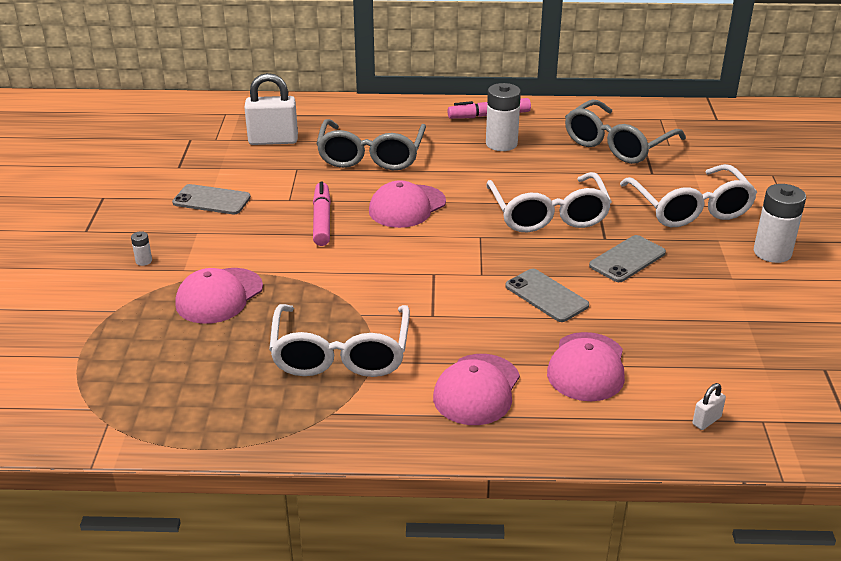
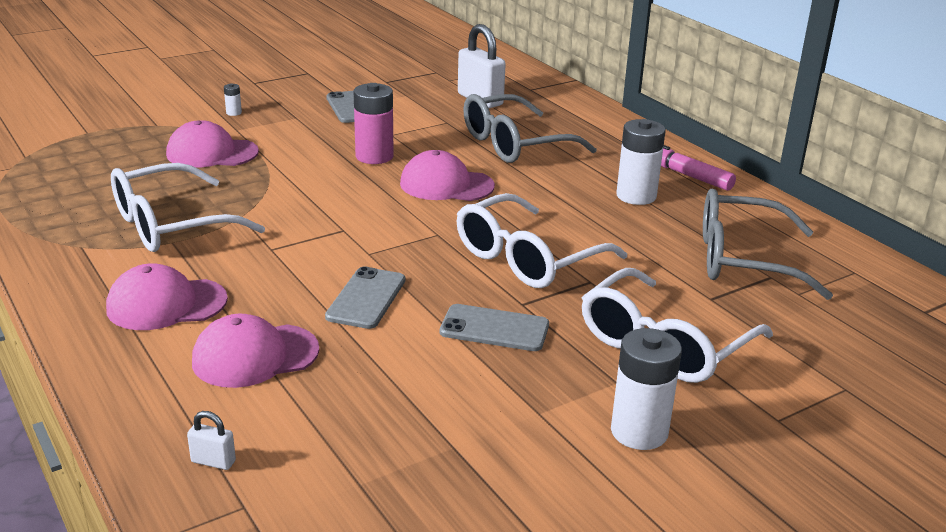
camera: 55 degrees right, 5 degrees down
(322, 220) = (374, 156): pink marker -> pink battery

